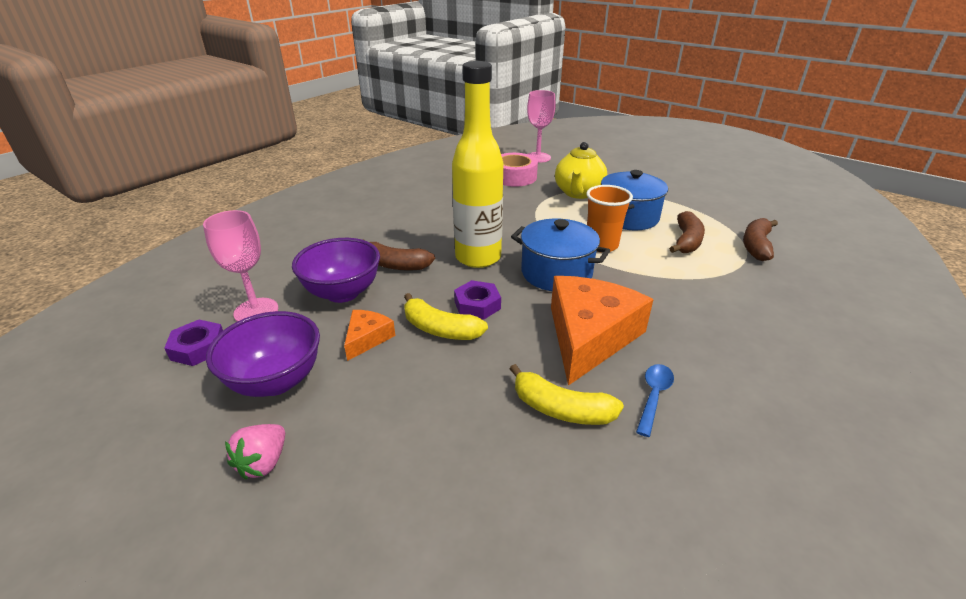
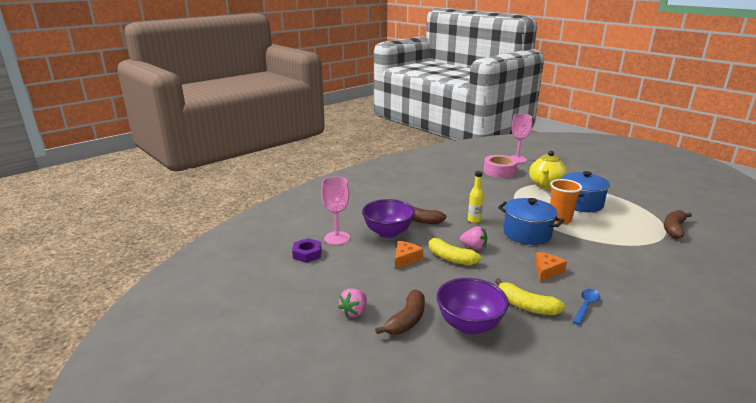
camera: 10 degrees right, 10 degrees down
(276, 381) = (354, 274): purple bowl -> purple bowl (469, 325)
(477, 305) = (474, 247): purple nut -> pink strawberry
(478, 257) = (474, 220): yellow bottle -> yellow bottle, size x0.44
(589, 336) = (547, 271): orange cheese -> orange cheese, size x0.47
(686, 241) = (622, 222): brown banana -> brown banana (406, 320)

